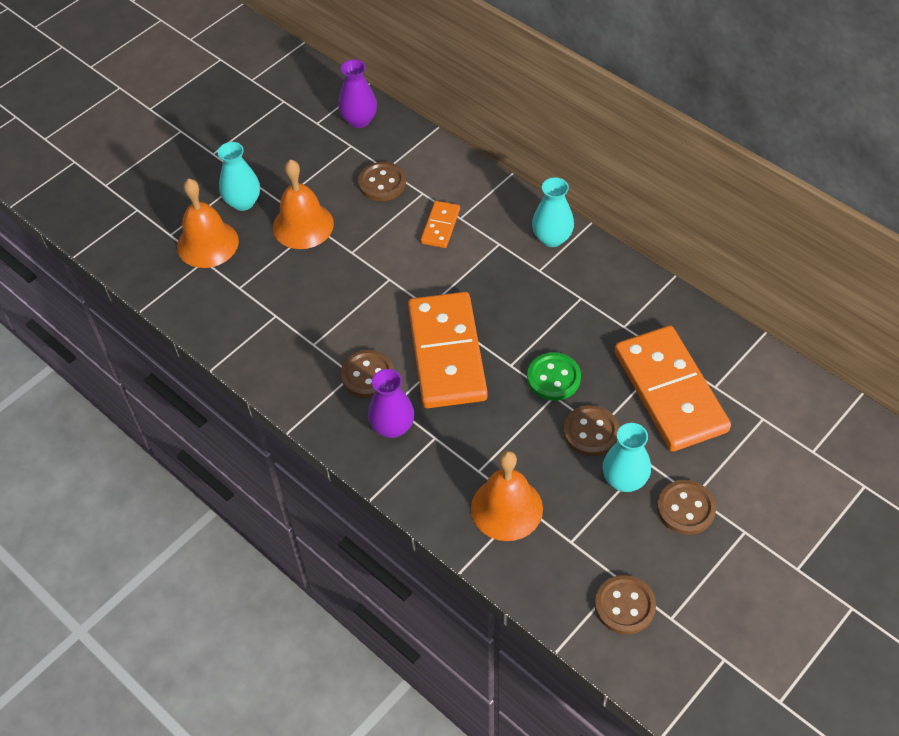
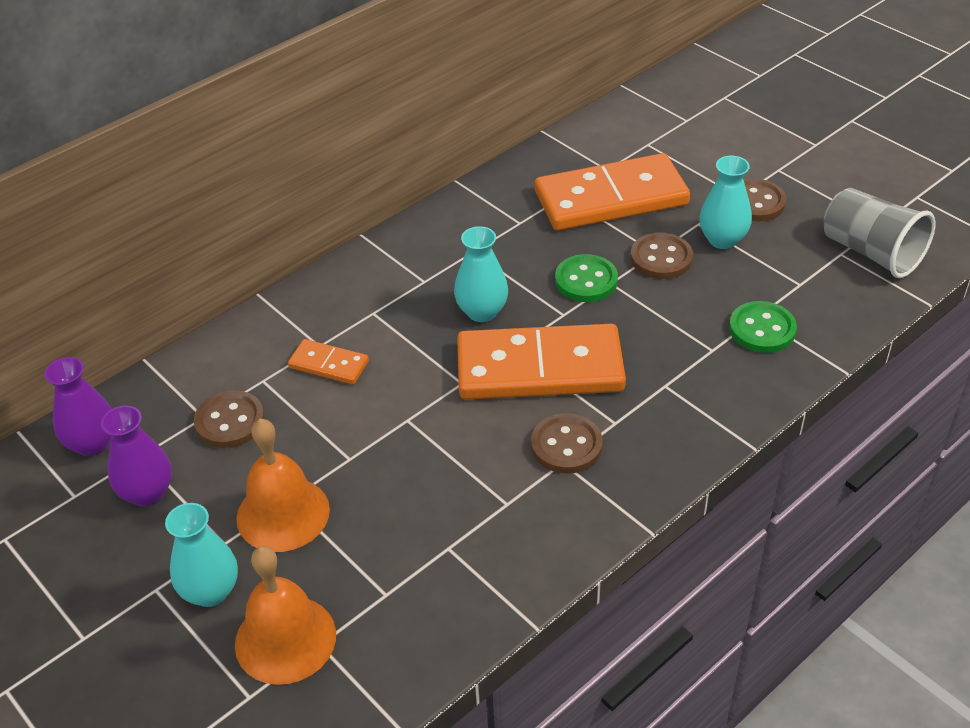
camera: 85 degrees left, 10 degrees down
(392, 427) = (649, 423): purple vase -> purple vase (147, 493)
(506, 508) = (762, 329): orange bell -> green button
(552, 238) = (377, 267): turquoise vase -> turquoise vase (482, 312)
(624, 606) = (871, 252): brown button -> grey cup

